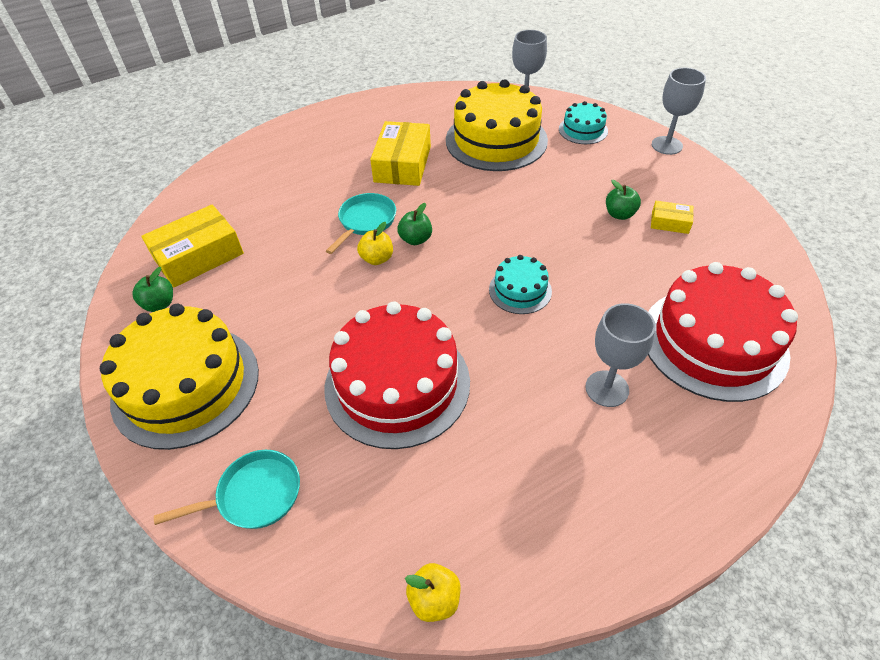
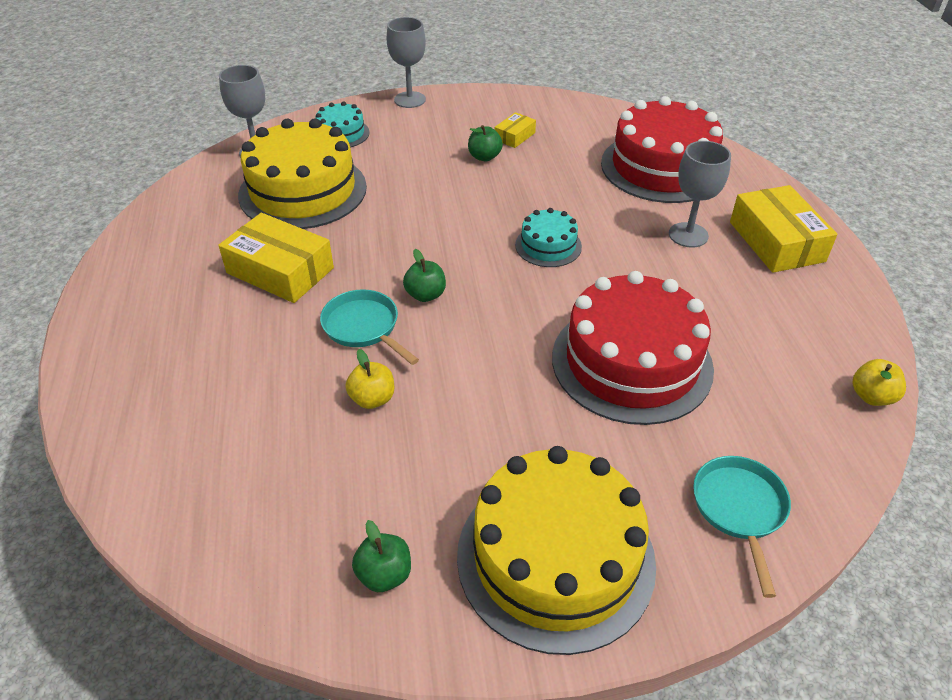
camera: 70 degrees left, 5 degrees down
(198, 256) = (309, 513): yellow box -> yellow box (776, 241)
(377, 259) = (437, 333): yellow apple -> yellow apple (372, 399)

